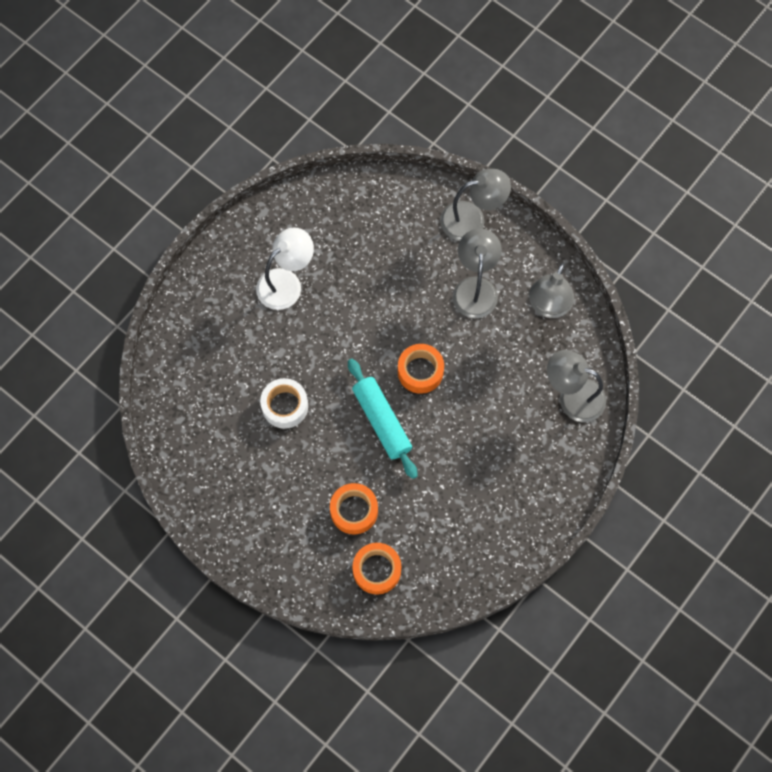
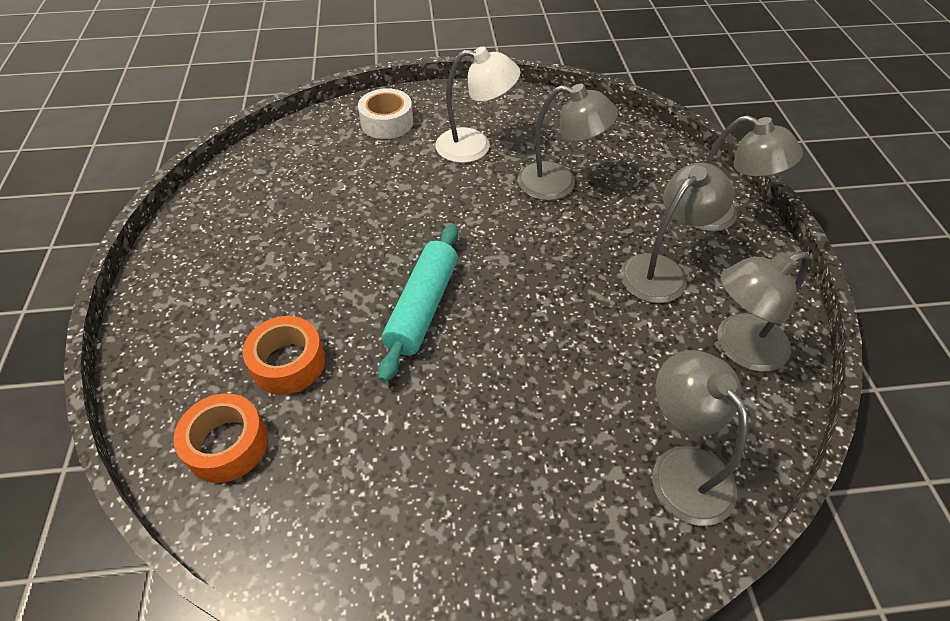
camera: 45 degrees right, 20 degrees down
(285, 406) = (352, 225): white tape -> white tape (387, 122)
(366, 270) = (559, 184): none -> grey lamp
(420, 371) = (516, 296): orange tape -> none

